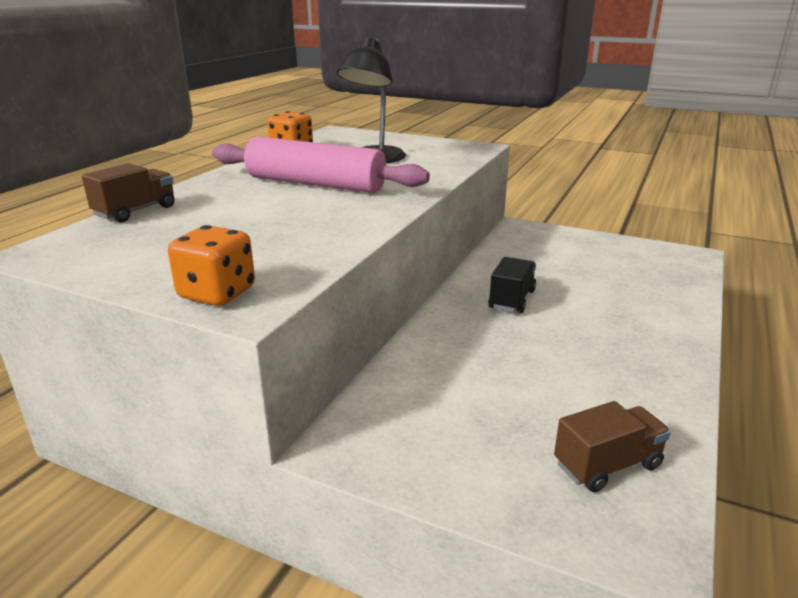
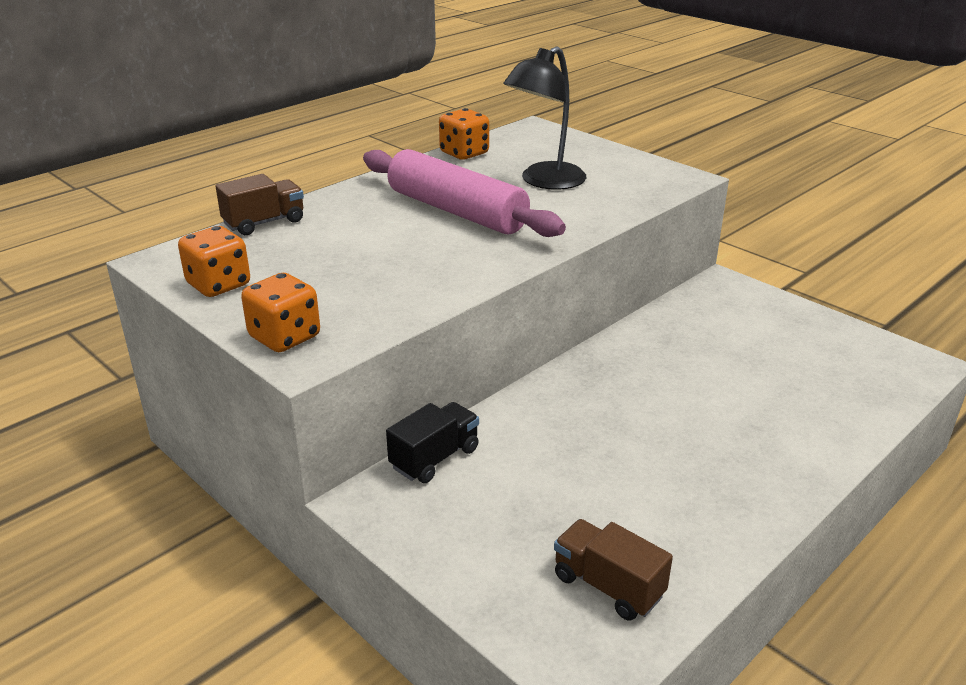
camera: 20 degrees right, 5 degrees up
(115, 263) = (219, 285): none -> orange dice
(511, 299) = (642, 381): black truck -> black truck (434, 458)
(607, 465) = (608, 586): brown truck -> brown truck turned 135 degrees counterclockwise

